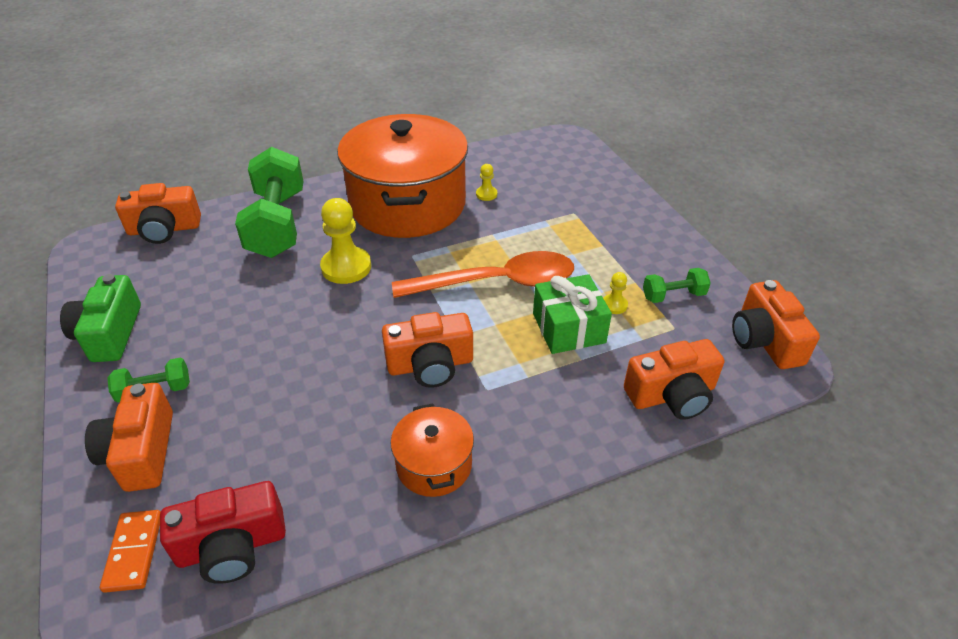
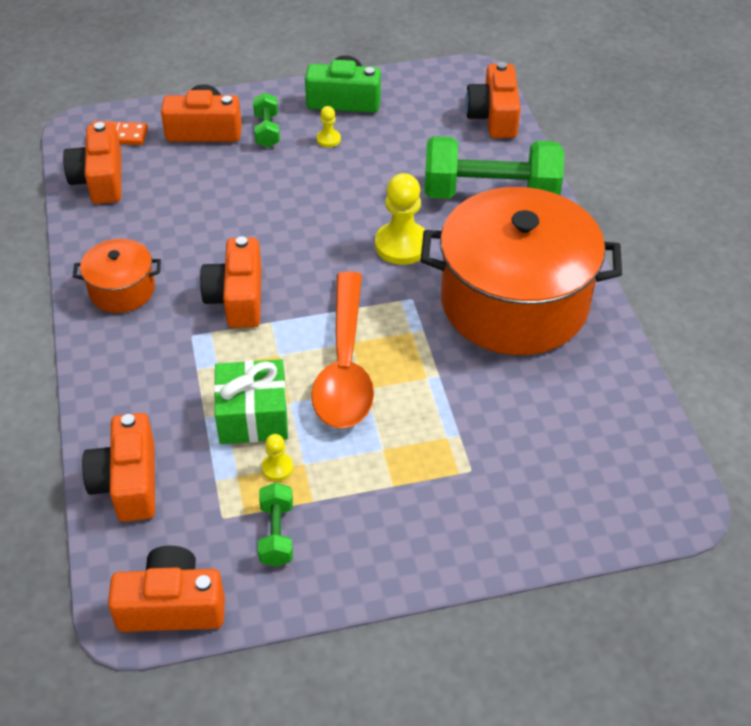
camera: 100 degrees right, 5 degrees up
(232, 546) = (100, 179): red camera -> orange camera
(486, 194) = (527, 382): yellow pawn -> yellow pawn (328, 139)

